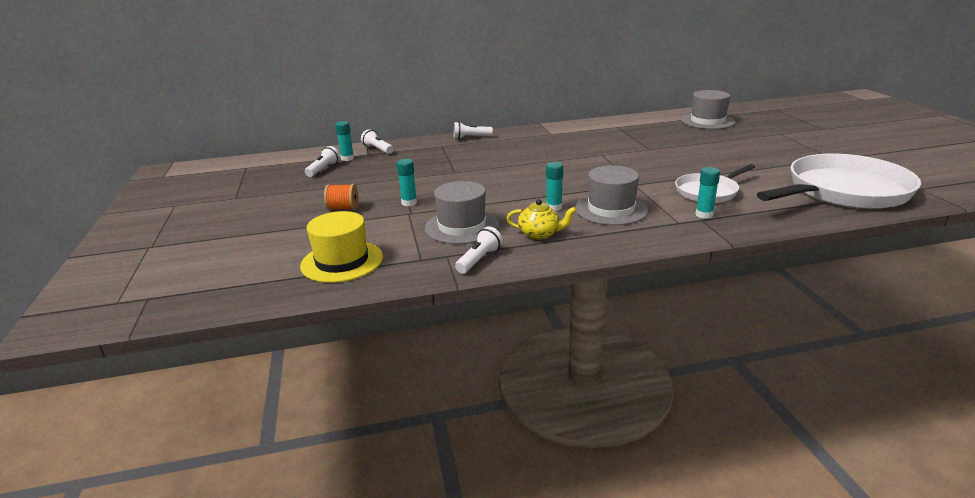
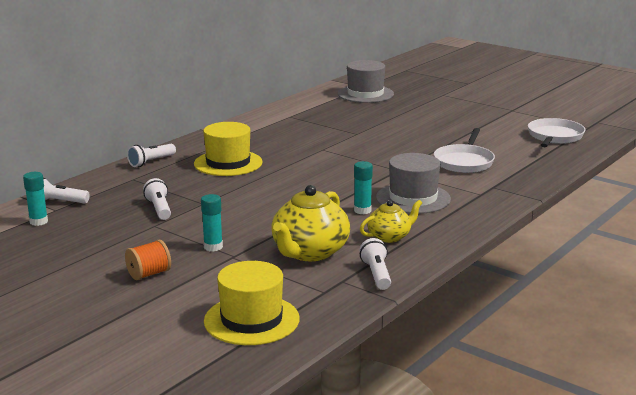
camera: 40 degrees left, 5 degrees down
(323, 169) = (32, 242): white flashlight -> white flashlight (159, 209)
(462, 227) = (309, 252): grey hat -> yellow teapot
(517, 149) = (228, 163): none -> yellow hat
(704, 215) = (489, 182): turquoise glue stick -> none
(843, 191) = (554, 137): white pan -> white pan, size x0.54

